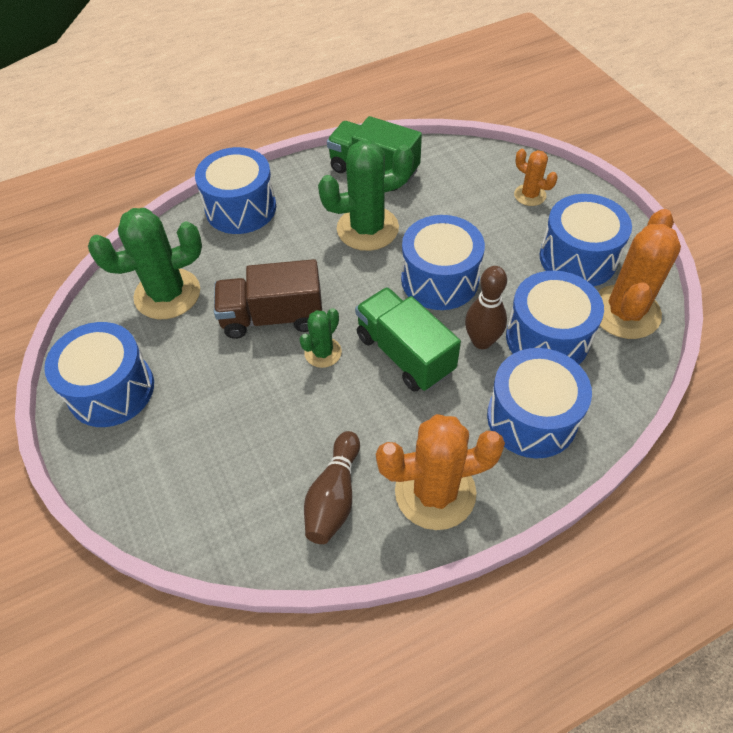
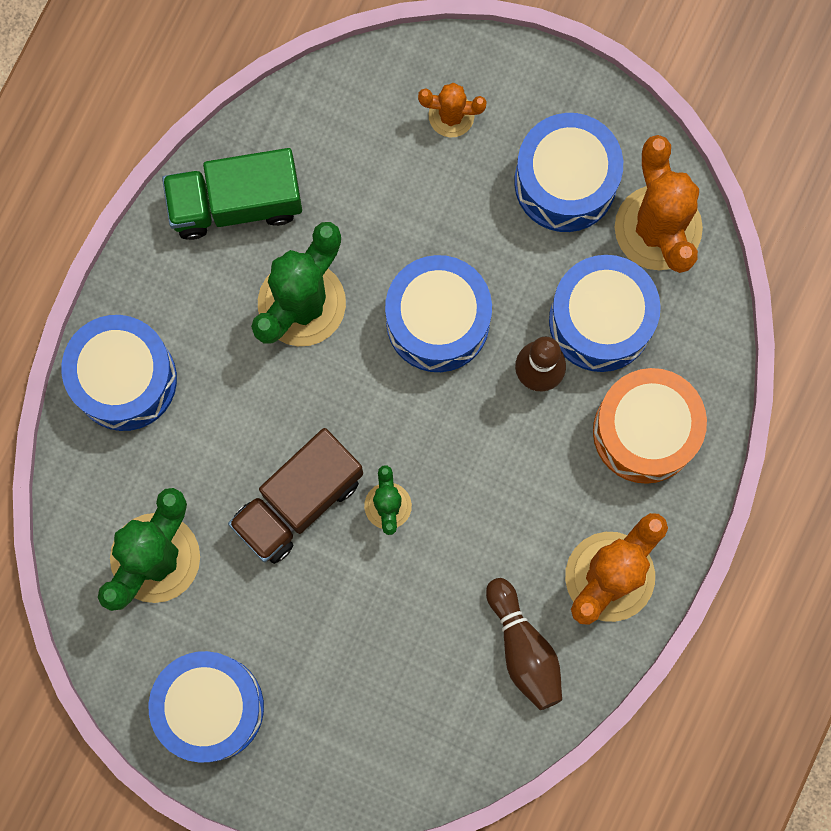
camera: 40 degrees left, 25 degrees up
(405, 353) = (472, 446): green truck -> none
(531, 418) = (645, 431): blue drum -> orange drum

